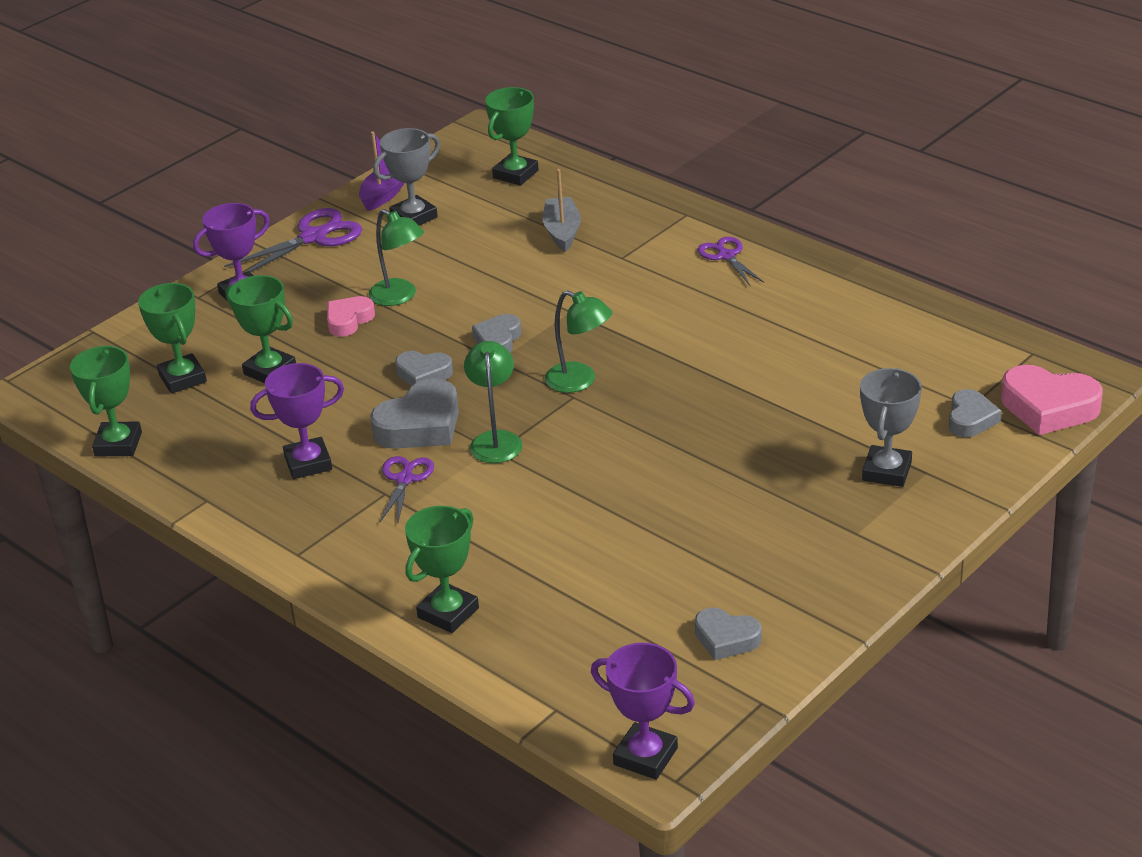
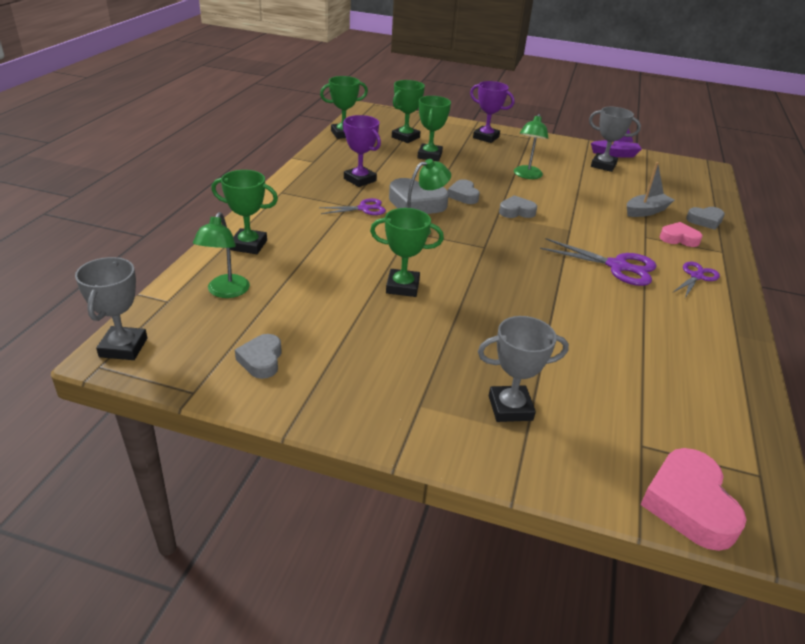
camera: 60 degrees right, 0 degrees up
(314, 237) = (553, 144): purple scissors -> purple scissors (618, 266)
(348, 320) = (491, 166): pink heart -> pink heart (679, 238)
(515, 174) = (683, 186): green trophy -> green trophy (402, 287)
(580, 381) = (501, 246): green lamp -> green lamp (225, 292)
(645, 756) = (123, 347): purple trophy -> grey trophy
(970, 419) = (622, 448): grey heart -> grey heart (705, 221)

